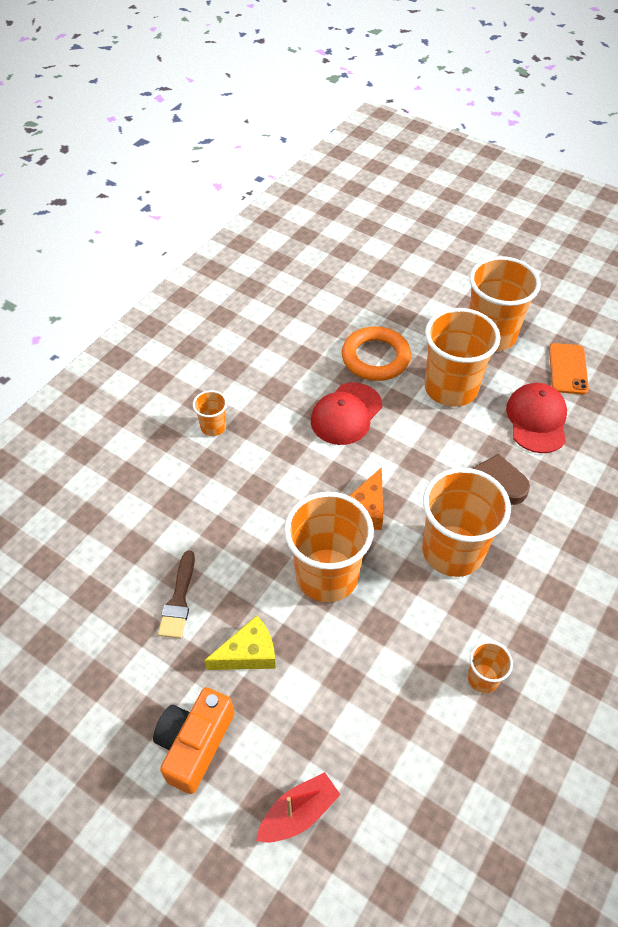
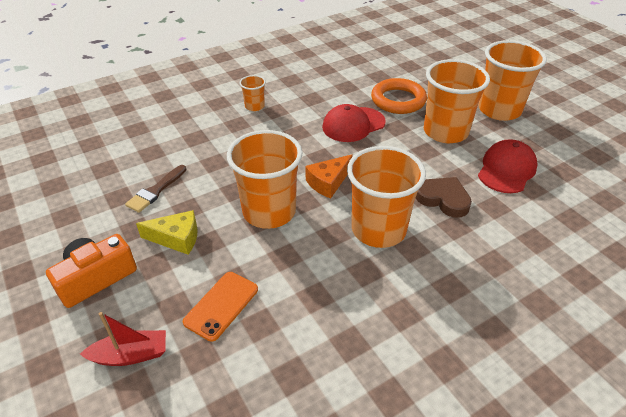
camera: 25 degrees right, 10 degrees down
(483, 678) = (345, 324): orange cup -> none
(568, 369) = (554, 146): orange phone -> orange phone (221, 305)

